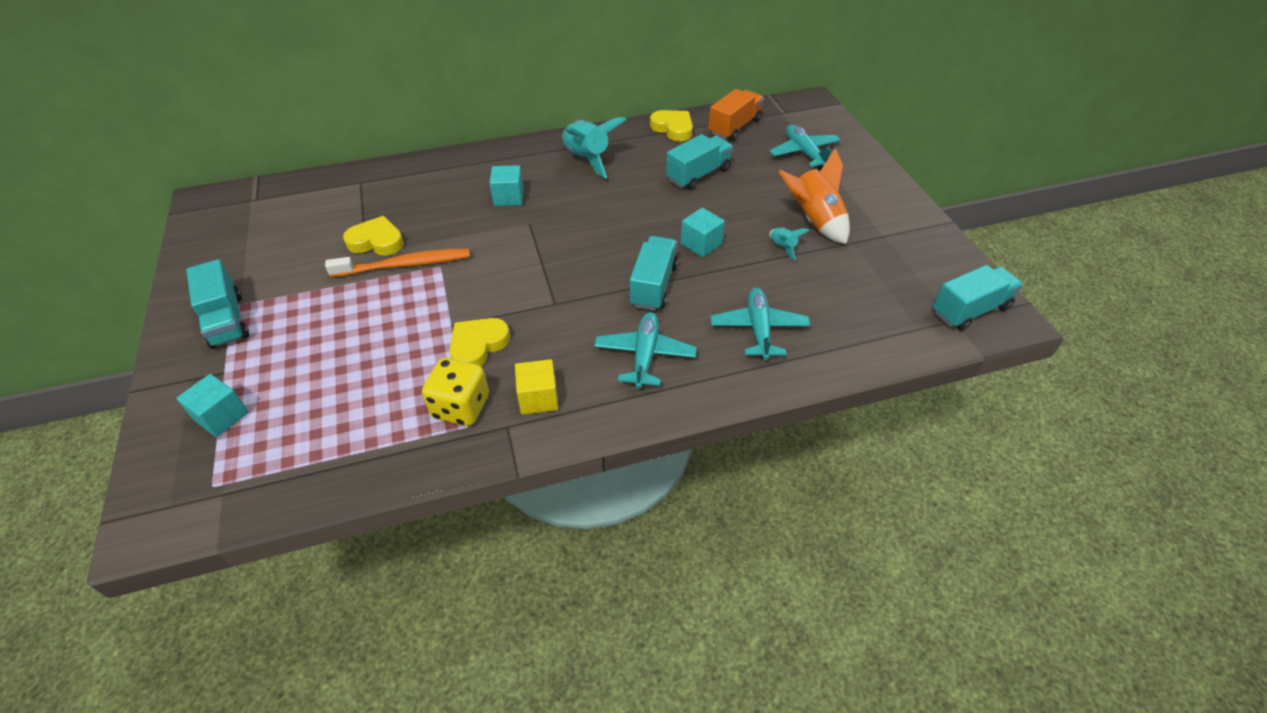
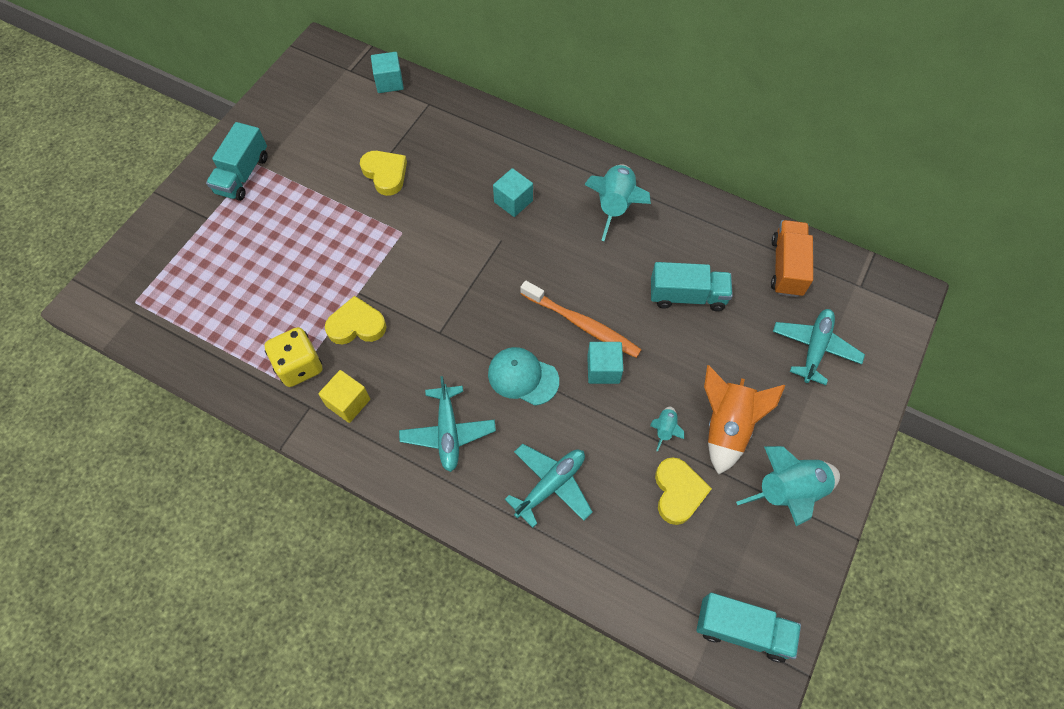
camera: 45 degrees right, 15 degrees up
(221, 416) = (178, 253): turquoise cube -> turquoise cube (389, 82)
(404, 265) = (381, 212): orange toothbrush -> orange toothbrush (582, 324)
(645, 355) = (448, 432): turquoise plane -> turquoise plane turned 120 degrees clockwise
(653, 285) = (523, 377): turquoise truck -> turquoise cap
(673, 128) = (727, 226): yellow heart -> yellow heart (678, 492)
(734, 127) = (786, 267): orange truck -> orange truck turned 75 degrees counterclockwise
(891, 226) = (788, 492): none -> turquoise rocket

